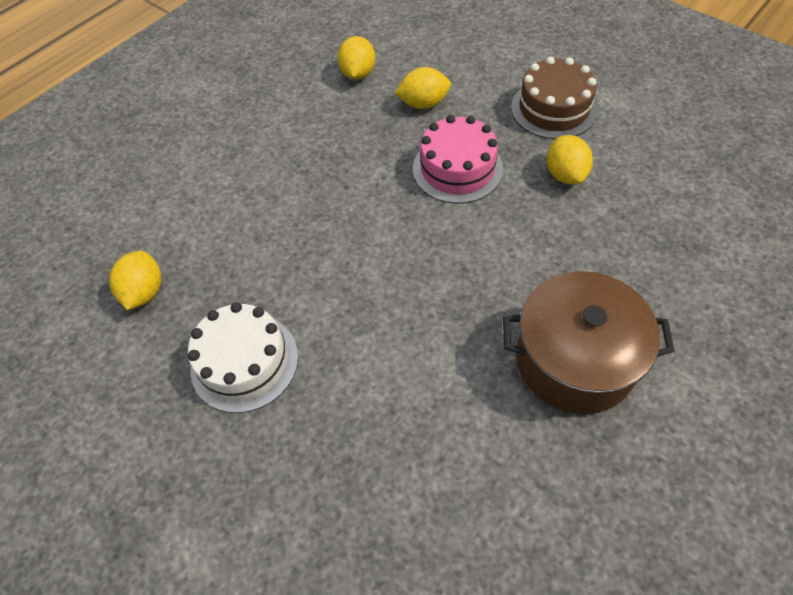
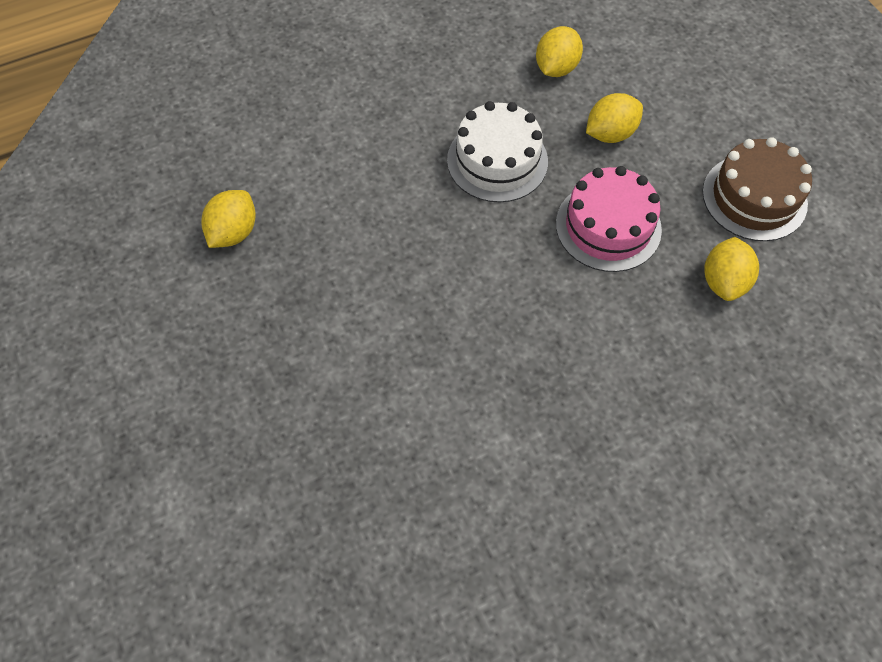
camera: 20 degrees right, 5 degrees up
(244, 362) = (297, 345): white cake -> white cake (497, 160)
(423, 104) = (610, 133): yellow lemon -> yellow lemon turned 45 degrees counterclockwise
(574, 360) = (620, 488): brown pot -> none

